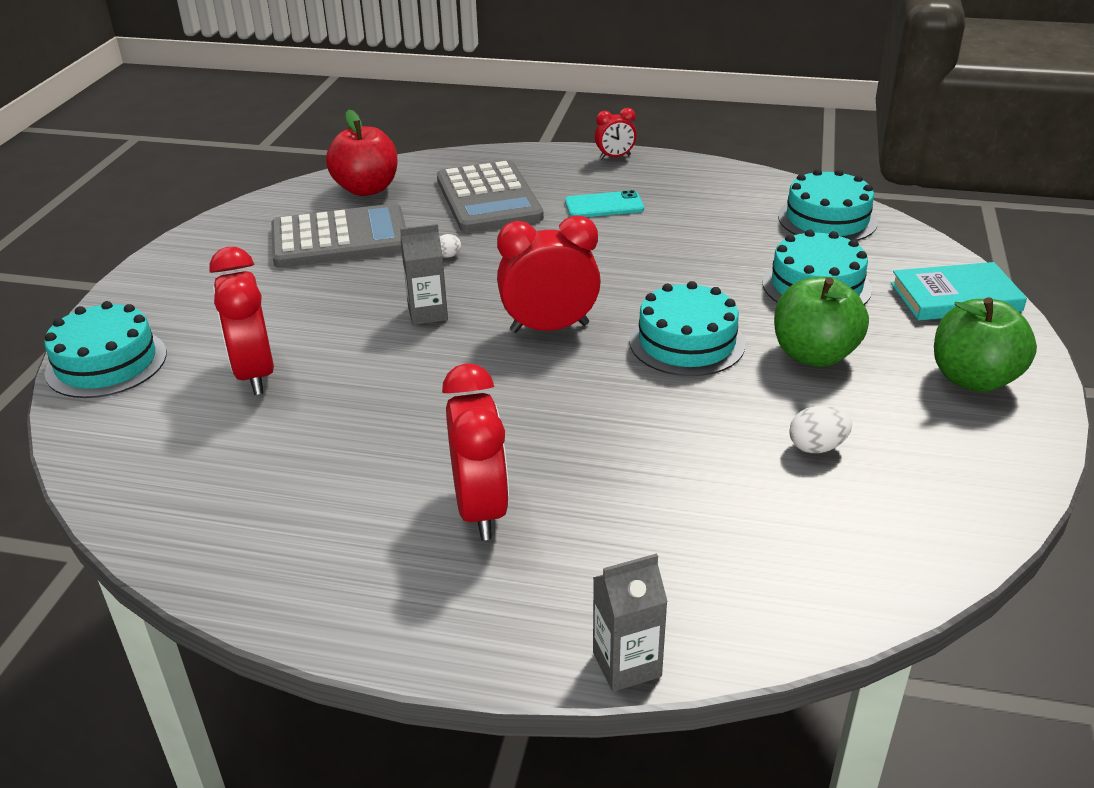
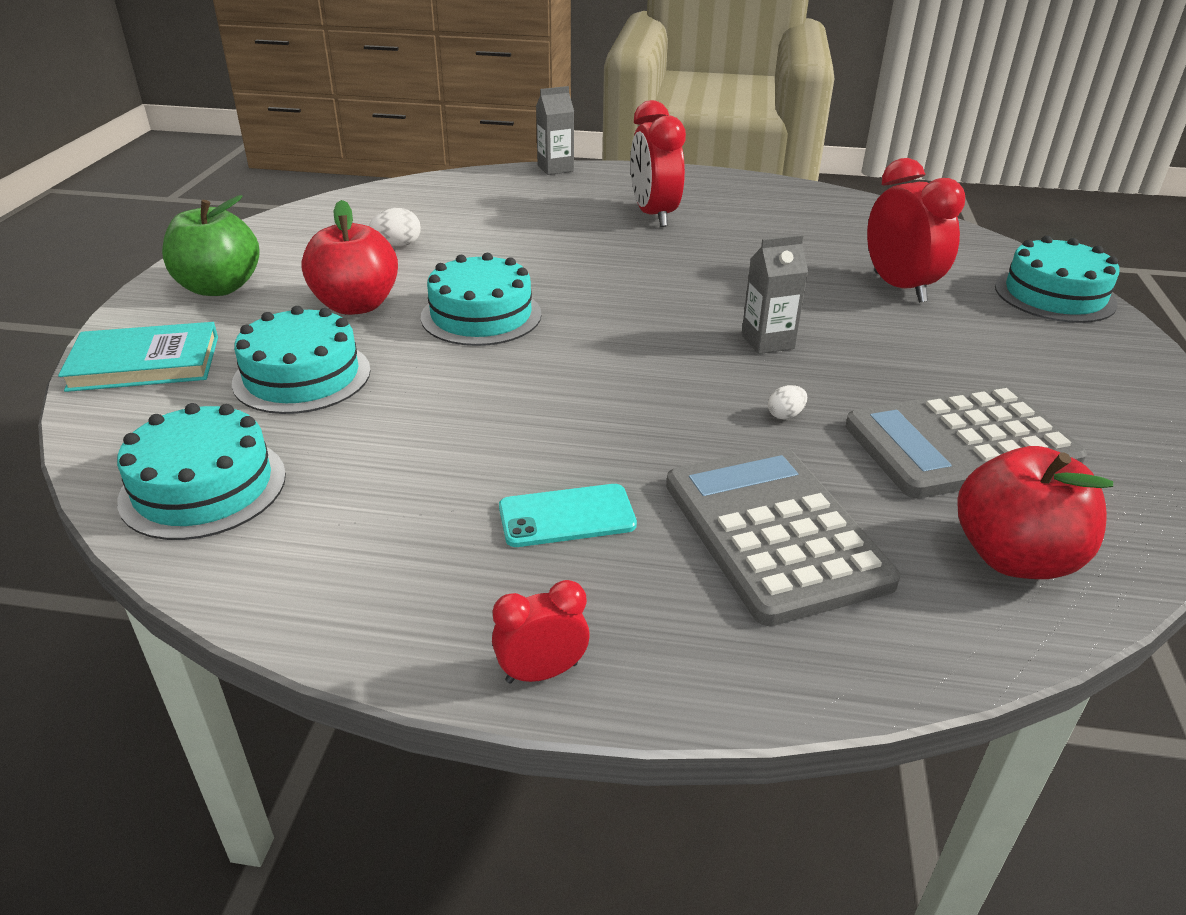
camera: 175 degrees right, 0 degrees up
(549, 328) = (626, 328): red clock -> none
(814, 355) = (356, 305): green apple -> red apple

